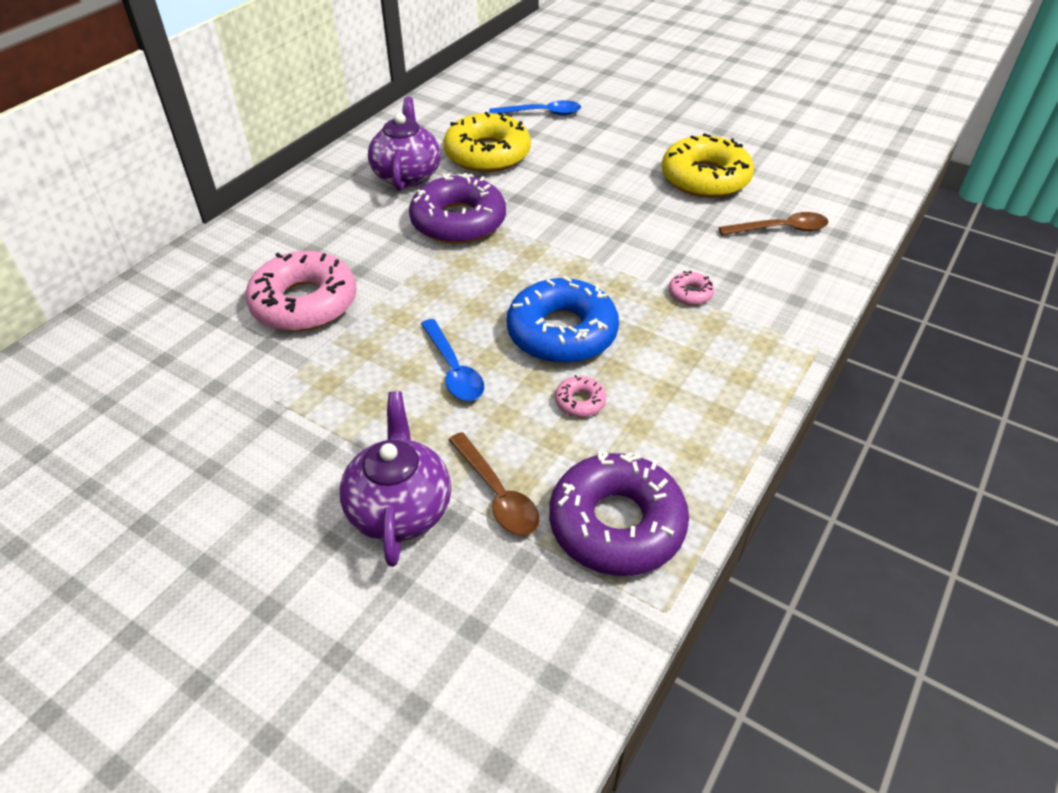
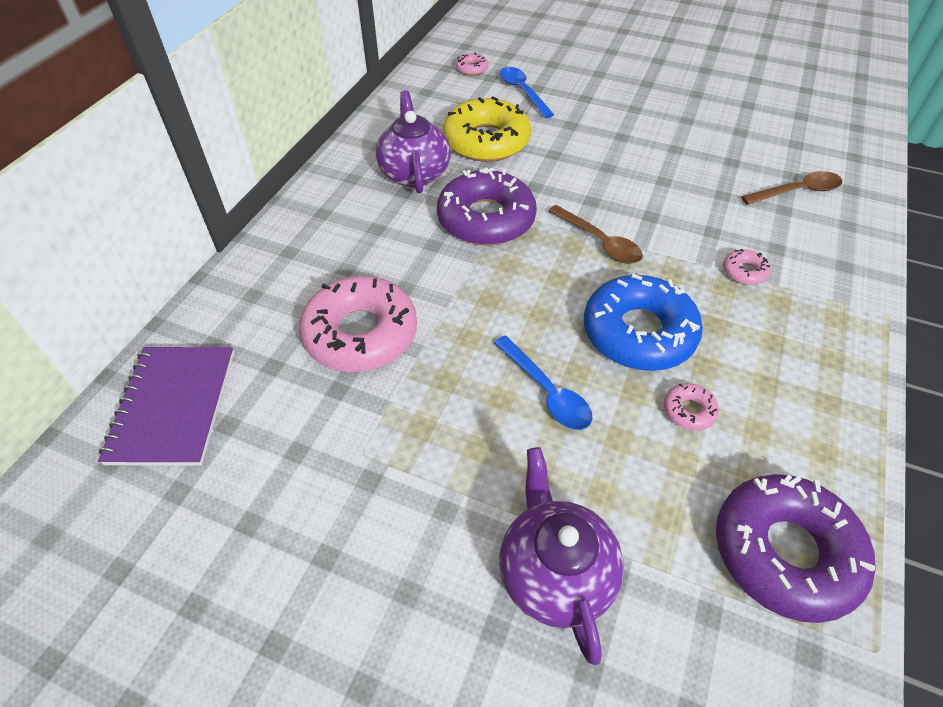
camera: 10 degrees left, 5 degrees up
(122, 339) = (173, 406): none -> purple notebook
(497, 494) = (650, 537): brown spoon -> brown spoon (600, 242)
(500, 88) = (472, 69): none -> pink donut
(542, 113) = (522, 92): blue spoon -> blue spoon turned 105 degrees counterclockwise
(705, 178) = (705, 145): yellow donut -> none

